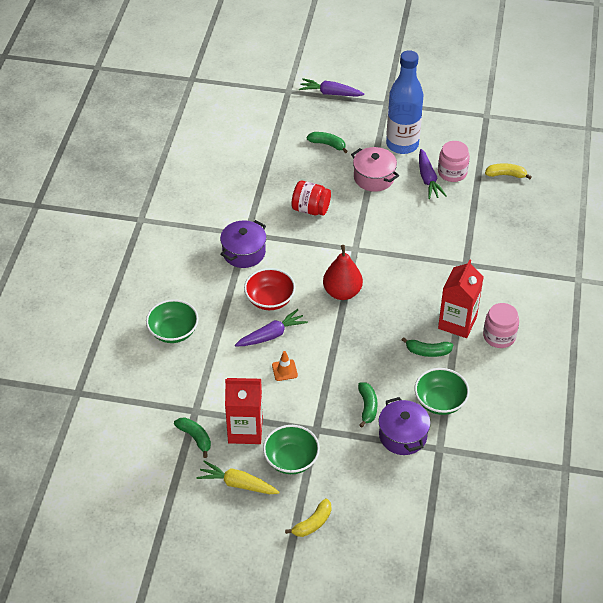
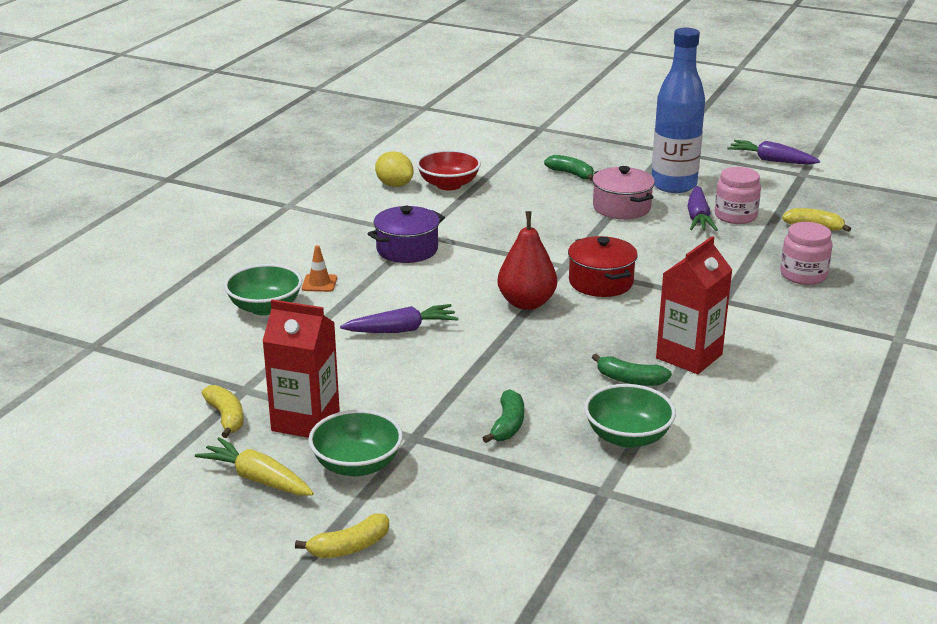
camera: 15 degrees right, 20 degrees down
(195, 438) = (226, 417): green banana -> yellow banana
(207, 181) = (394, 185): none -> yellow lemon
(270, 299) = (418, 296): red bowl -> red bowl (448, 185)
(284, 370) = (401, 367): orange traffic cone -> orange traffic cone (319, 283)
(310, 209) = (520, 224): red jar -> none
(330, 93) = (595, 135): purple carrot -> purple carrot (771, 160)
(383, 261) = (601, 282): none -> red pot
(403, 436) = (550, 466): purple pot -> none
(499, 336) = (751, 380): pink jar -> pink jar (803, 275)

